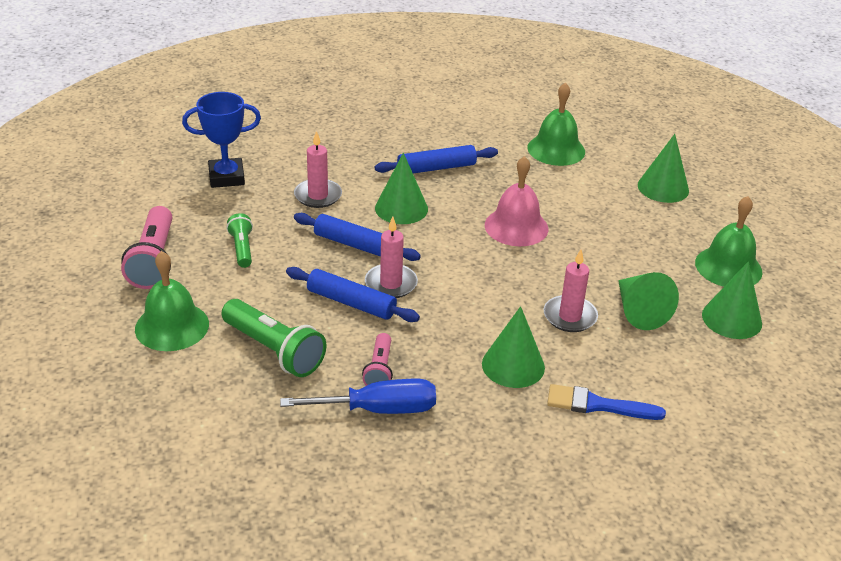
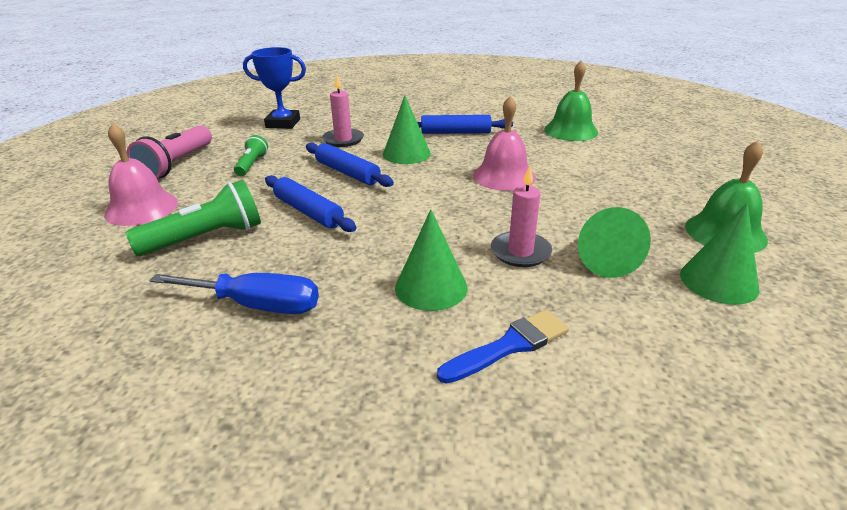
camera: 20 degrees right, 5 degrees down
(172, 326) = (141, 208): green bell -> pink bell
(274, 350) = (206, 238): green flashlight -> green flashlight turned 90 degrees counterclockwise
(379, 370) = (288, 269): pink flashlight -> none
(391, 284) = (356, 202): pink candle -> none
(597, 405) = (509, 346): blue brush -> blue brush turned 120 degrees clockwise
(663, 188) = (667, 164): green cone -> none

